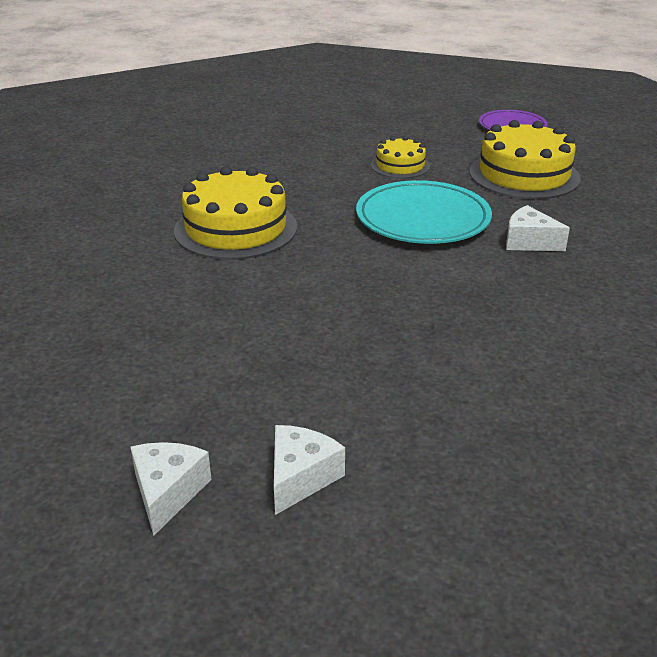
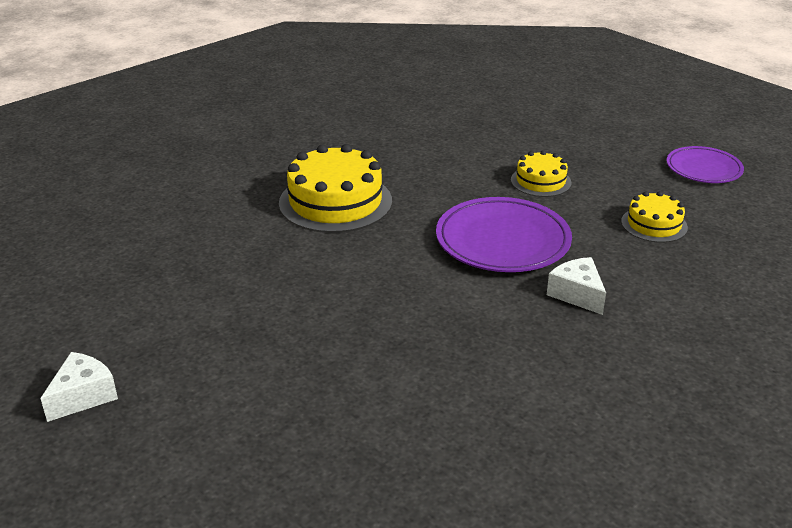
camera: 30 degrees right, 0 degrees up
(300, 477) = (174, 423): white cheese -> none
(422, 219) = (502, 240): turquoise plate -> purple plate
(524, 175) = (654, 224): yellow cake -> yellow cake, size x0.55

